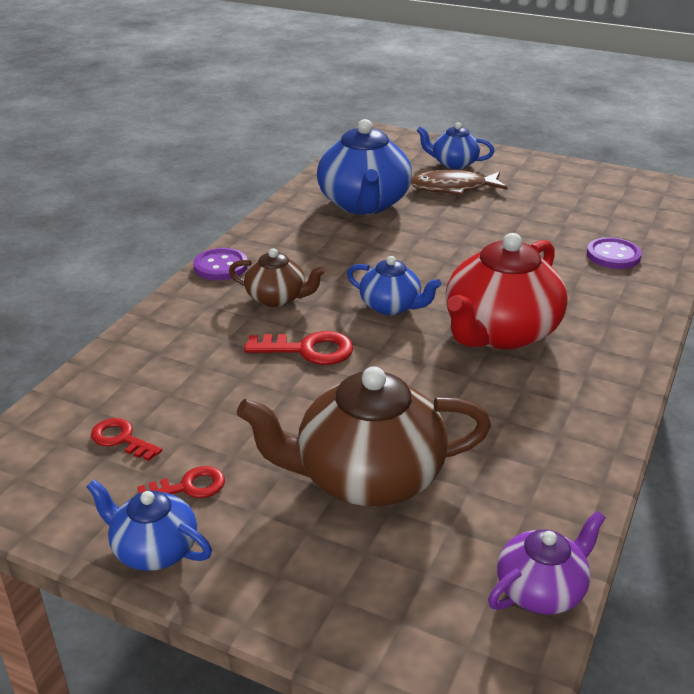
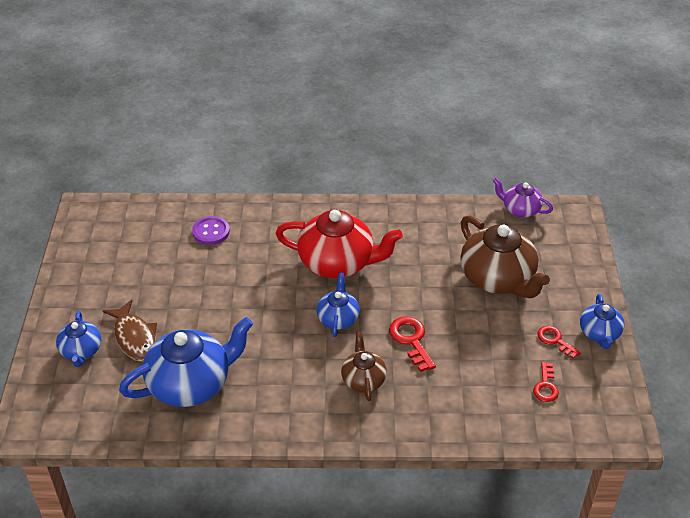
camera: 115 degrees left, 10 degrees up
(220, 266) = (340, 431): purple button -> none

